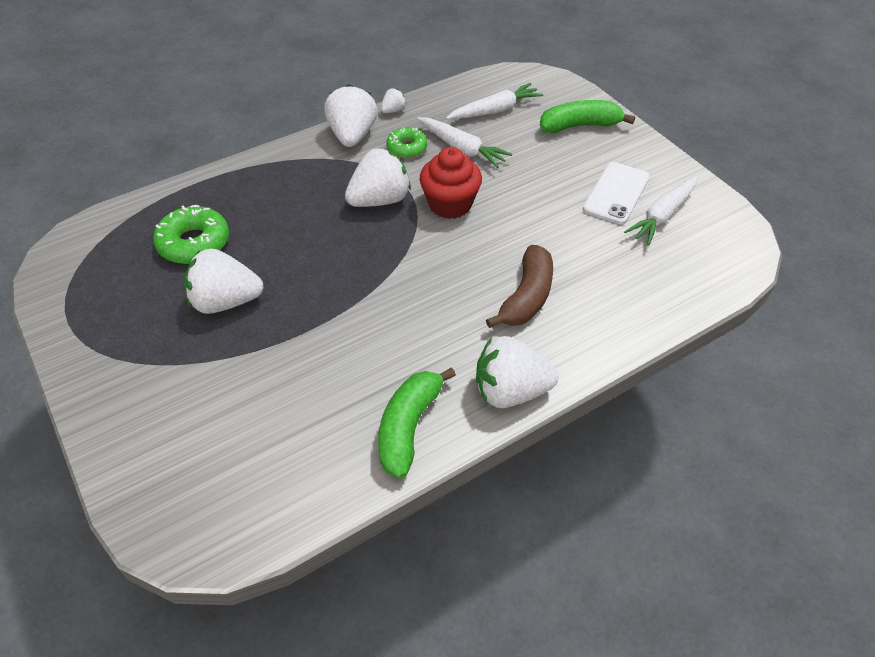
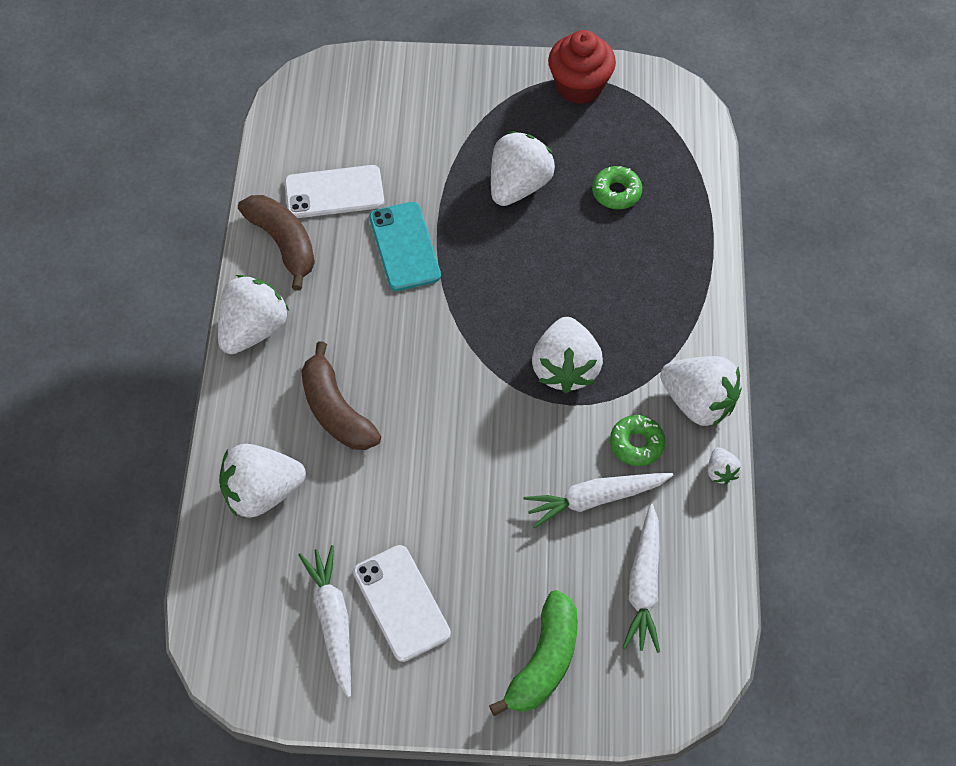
camera: 125 degrees right, 10 degrees up
(194, 243) = (616, 192): green donut -> green donut, size x0.63
(322, 424) = (334, 192): none -> white phone
(344, 340) = (404, 246): none -> turquoise phone
(409, 427) = (283, 243): green banana -> brown banana
(450, 204) = (510, 427): red cupcake -> red cupcake (579, 86)
(628, 299) = (262, 493): none -> white strawberry

